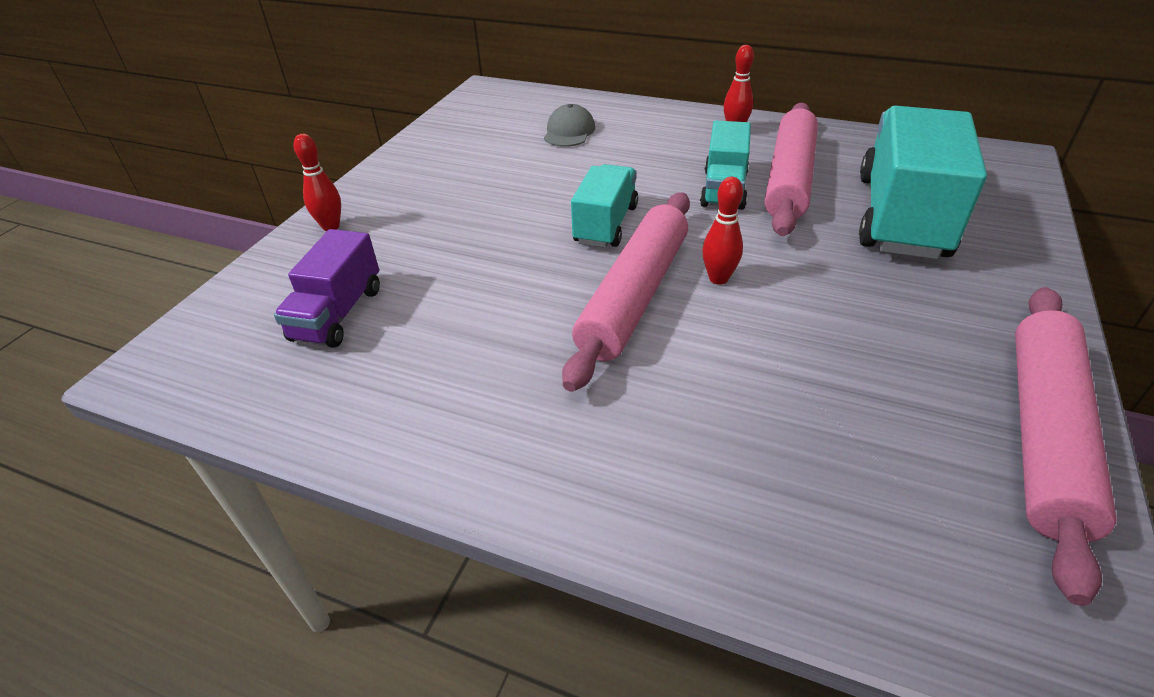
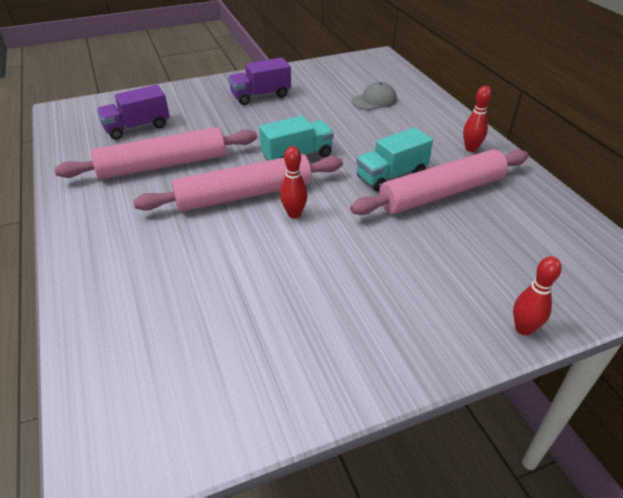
camera: 45 degrees right, 0 degrees up
(331, 227) = (195, 90): red bowling pin -> red bowling pin (523, 329)
(434, 189) = (261, 96): none -> purple truck
(901, 216) = (463, 255): turquoise truck -> none
(1043, 434) = (284, 398): pink rolling pin -> pink rolling pin (163, 165)

